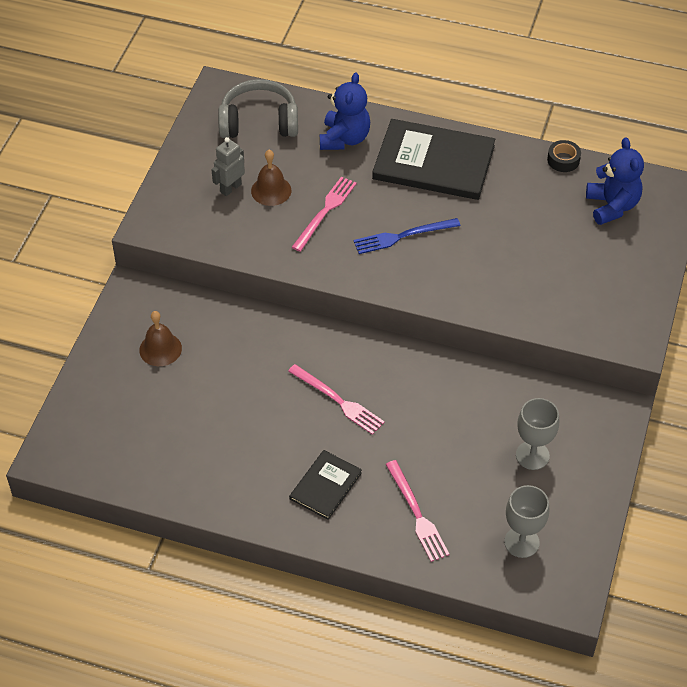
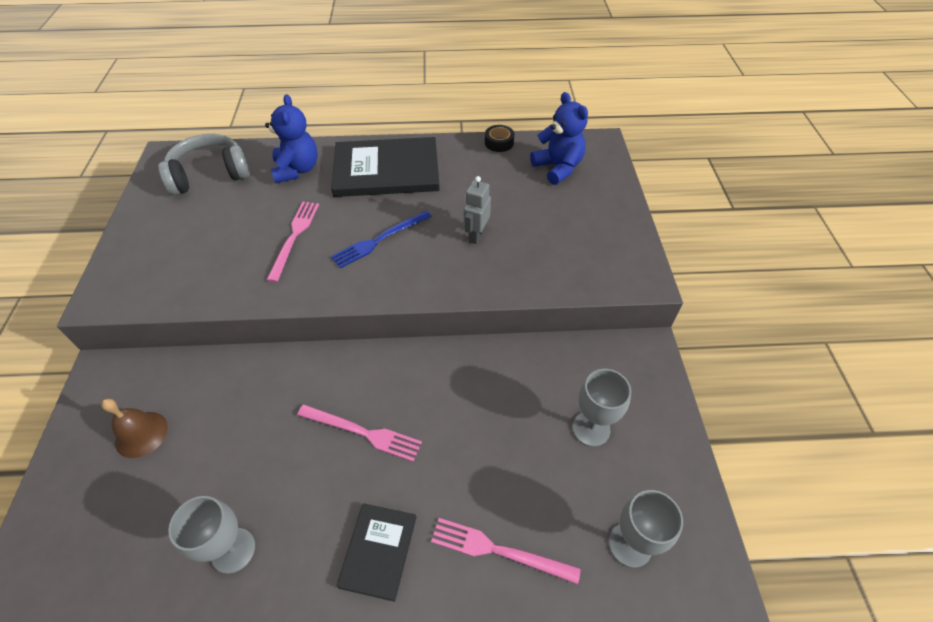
camera: 20 degrees left, 0 degrees up
(218, 452) = (233, 550): none -> grey goblet
(230, 188) = (190, 239): grey robot -> grey robot (476, 235)
(271, 190) = (233, 231): brown bell -> none
(417, 514) = (498, 550): pink fork -> pink fork turned 150 degrees clockwise

